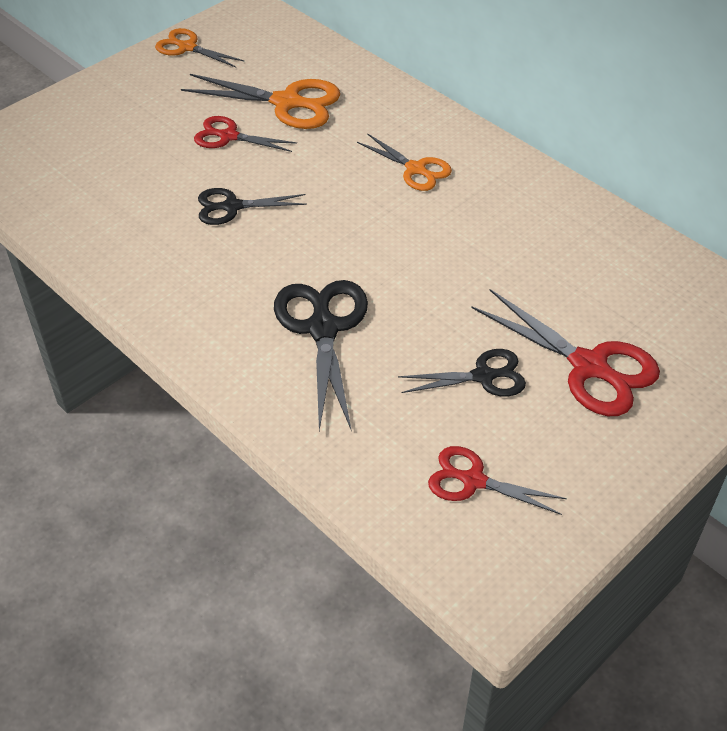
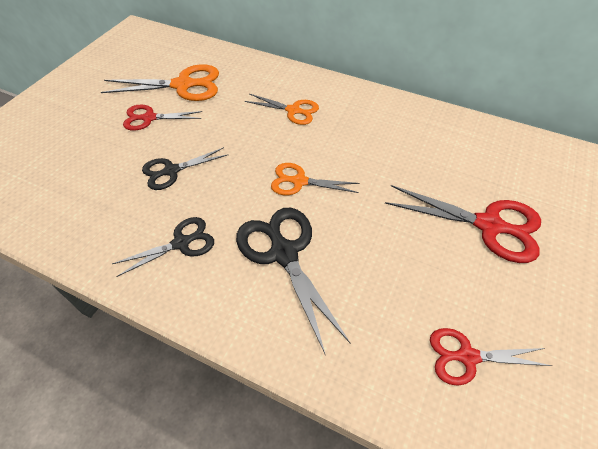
camera: 20 degrees left, 5 degrees up
(187, 47) = (96, 63): orange scissors -> orange scissors (299, 181)
(483, 376) = (422, 257): black scissors -> black scissors (181, 243)

